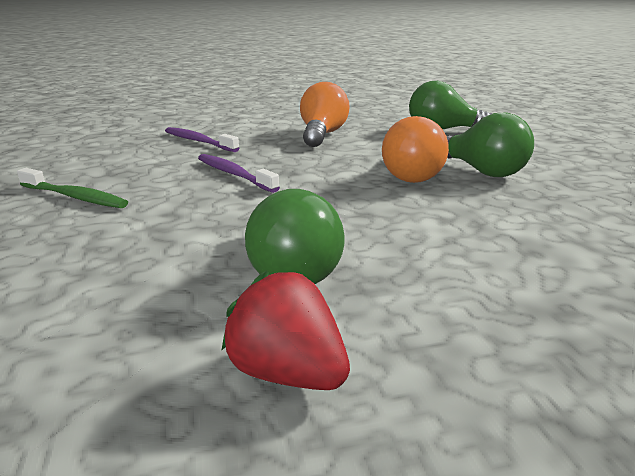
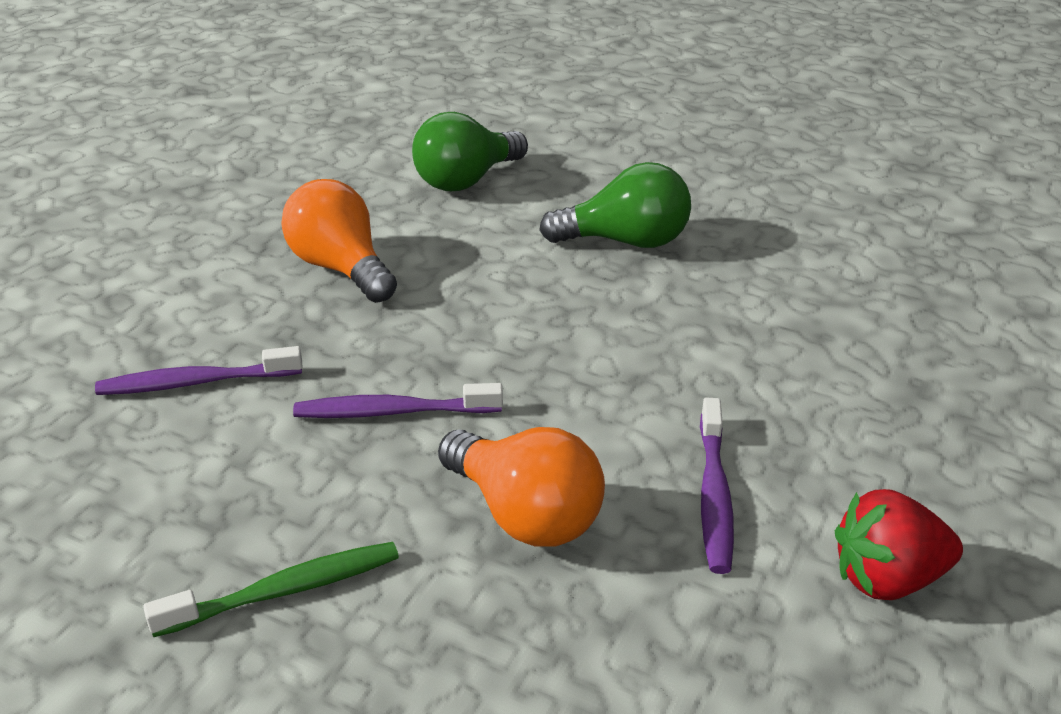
camera: 50 degrees left, 10 degrees up
(288, 270) = (714, 495): green light bulb -> purple toothbrush
(410, 175) = (576, 289): orange light bulb -> orange light bulb (525, 514)

